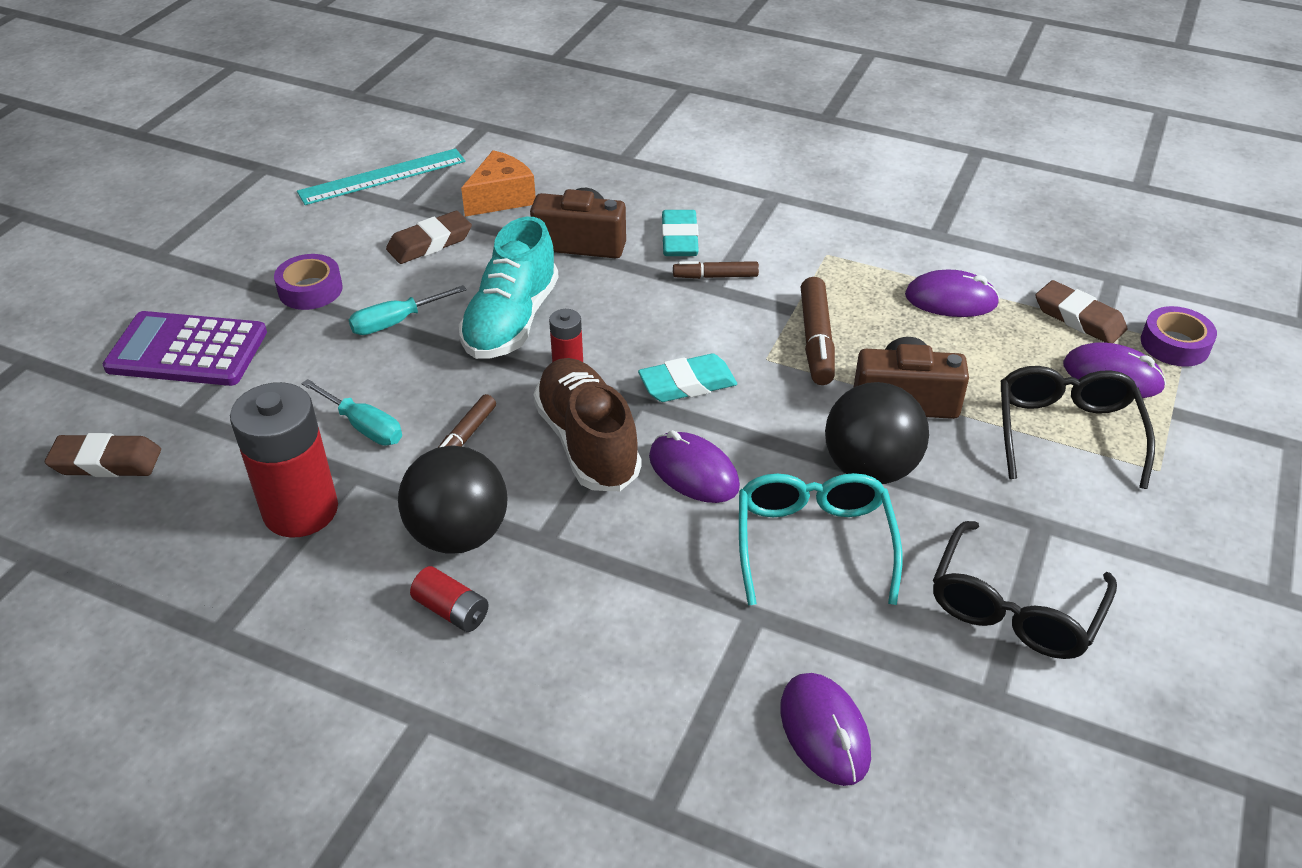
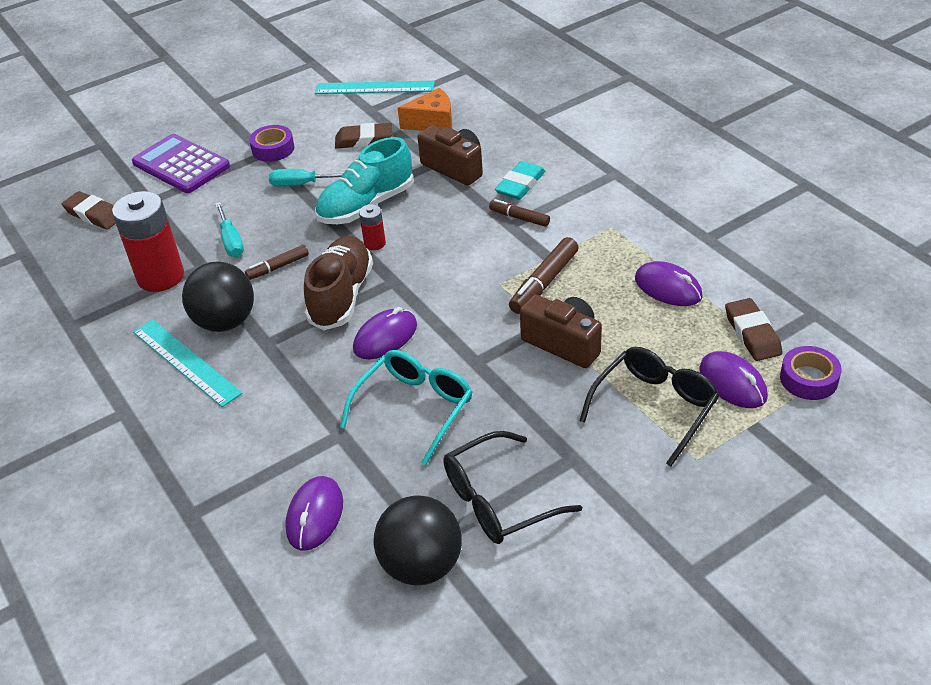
camera: 35 degrees right, 0 degrees up
(452, 610) = (186, 362): red battery -> turquoise ruler
(687, 384) = (434, 282): turquoise eraser -> none
(693, 472) = (385, 337): purple mouse -> purple mouse turned 60 degrees clockwise
(870, 468) = (495, 378): black ball -> black ball (421, 565)

